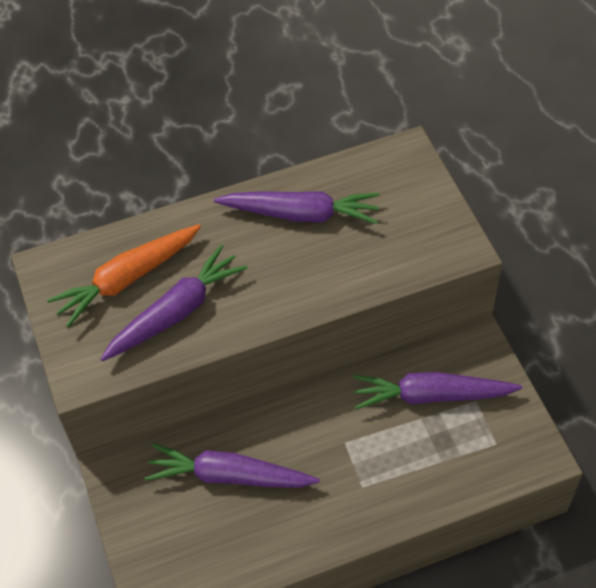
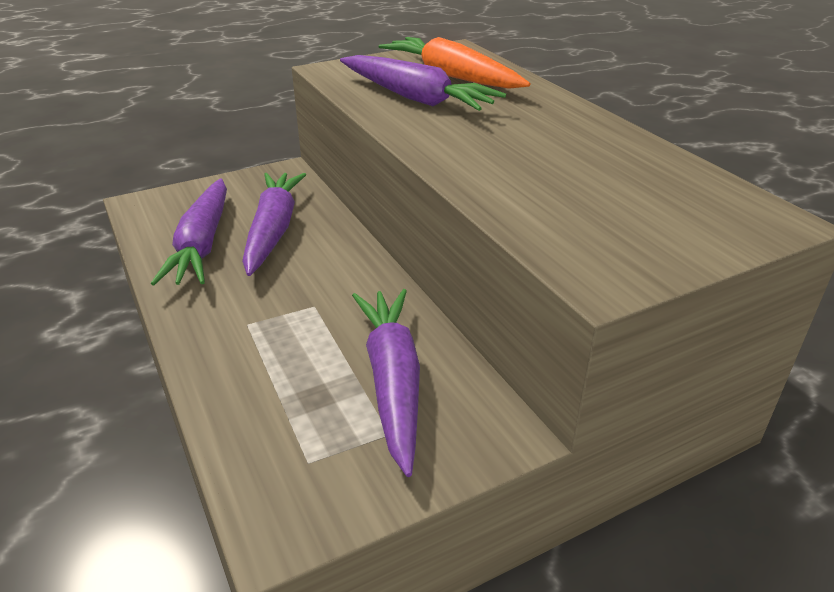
camera: 80 degrees right, 20 degrees down
(301, 214) = (592, 150): purple carrot -> purple carrot (202, 244)

